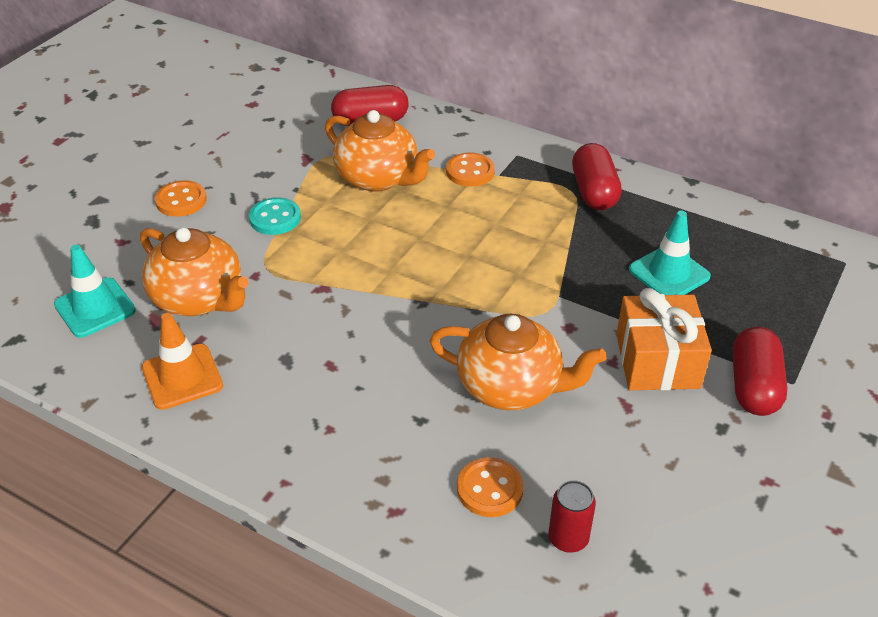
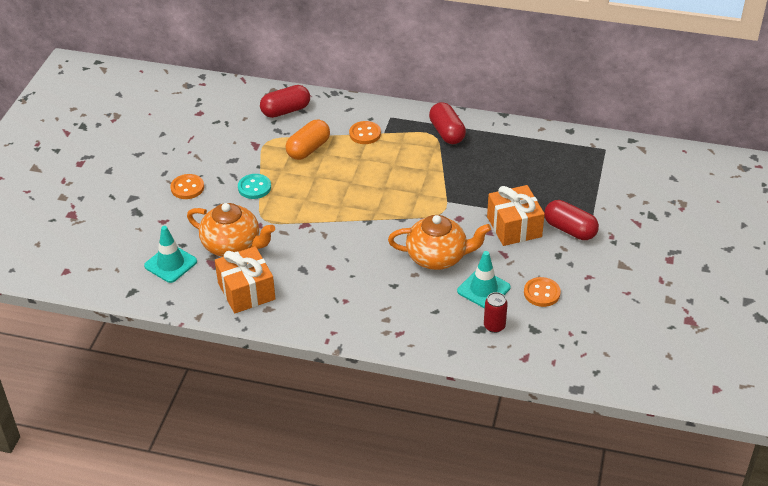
camera: 15 degrees left, 0 degrees up
(182, 377) = (246, 291): orange traffic cone -> orange gift
(378, 178) = (308, 149): orange teapot -> orange capsule
(490, 489) = (445, 311): orange button -> orange button (541, 293)
(669, 273) = (506, 175): turquoise traffic cone -> turquoise traffic cone (483, 289)
(753, 386) = (570, 230): red capsule -> red capsule turned 45 degrees counterclockwise

